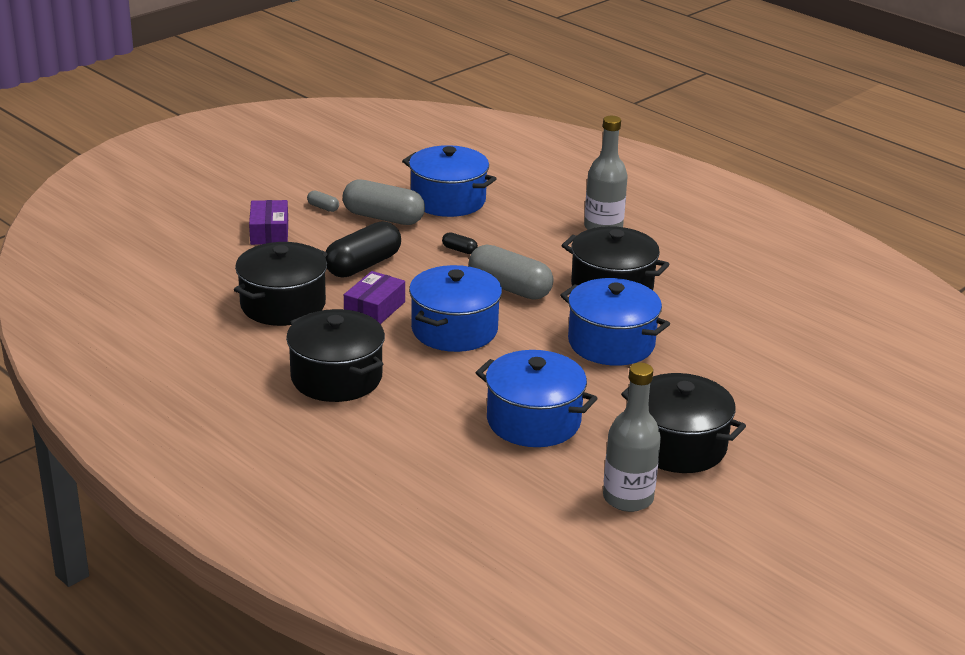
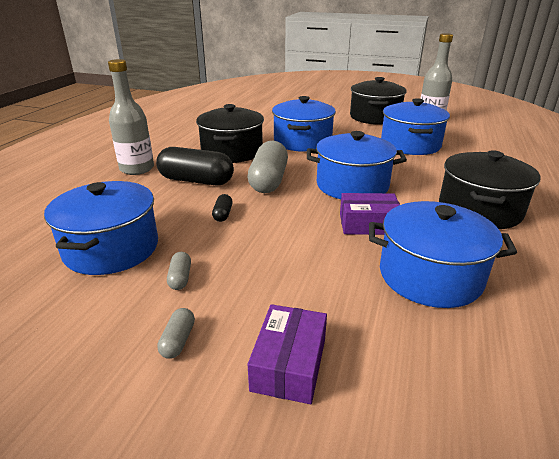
camera: 115 degrees left, 0 degrees up
(269, 232) = (289, 364): purple box -> purple box turned 45 degrees counterclockwise
(283, 305) = (430, 276): black pot -> blue pot
(363, 265) = (300, 255): black capsule -> black capsule (196, 181)
(383, 218) = (180, 278): grey capsule -> grey capsule, size x0.43

